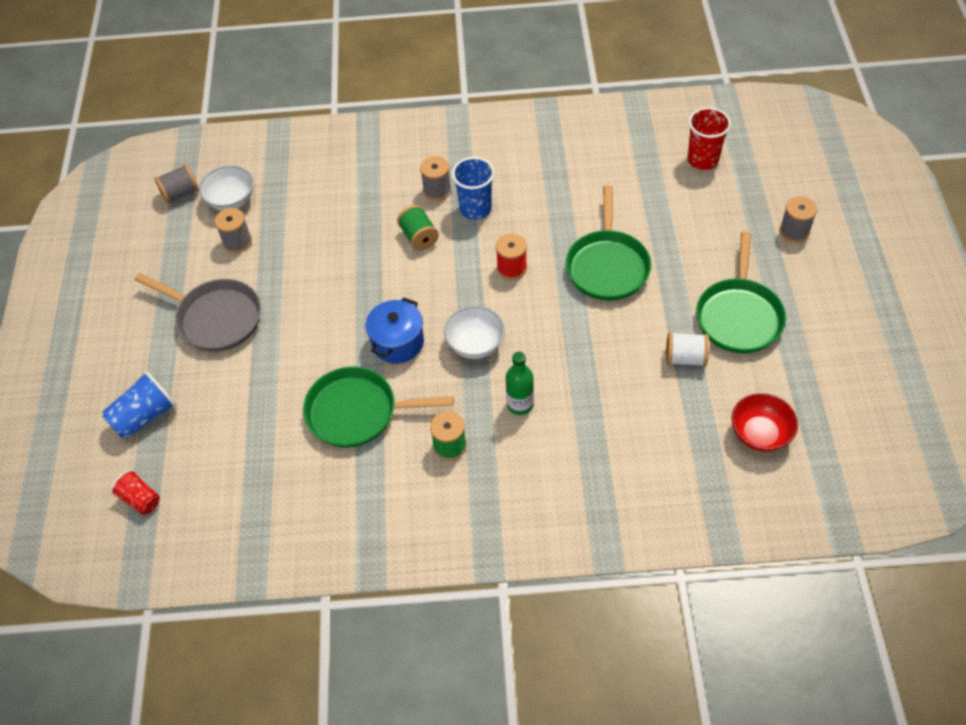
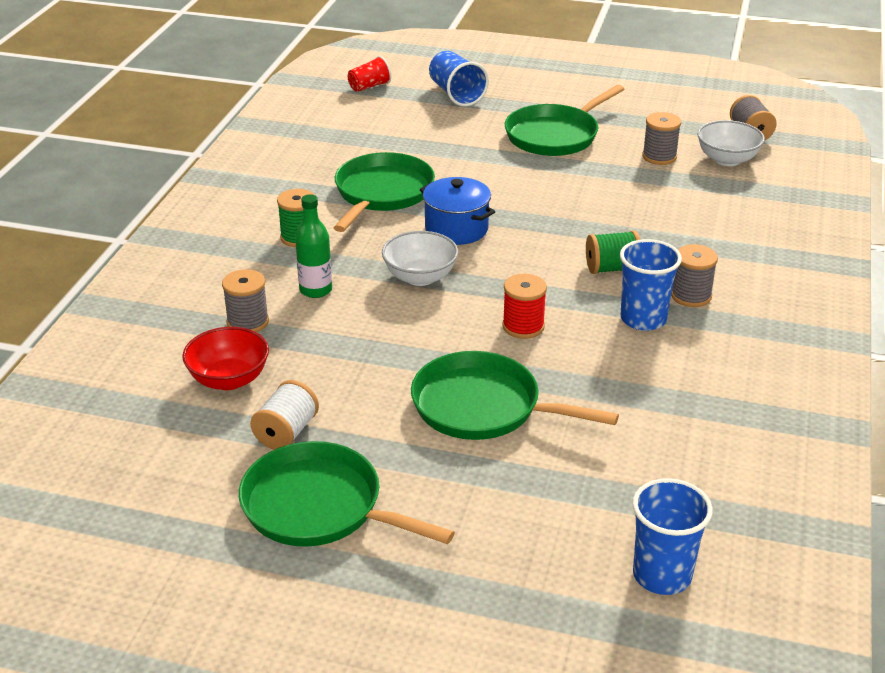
camera: 105 degrees right, 20 degrees down
(215, 318) = (555, 135): grey pan -> green pan
(702, 159) = (662, 575): red cup -> blue cup
(760, 434) = (127, 462): red bowl -> red bowl (229, 379)
(794, 231) = (445, 635): grey spool -> grey spool (248, 322)

